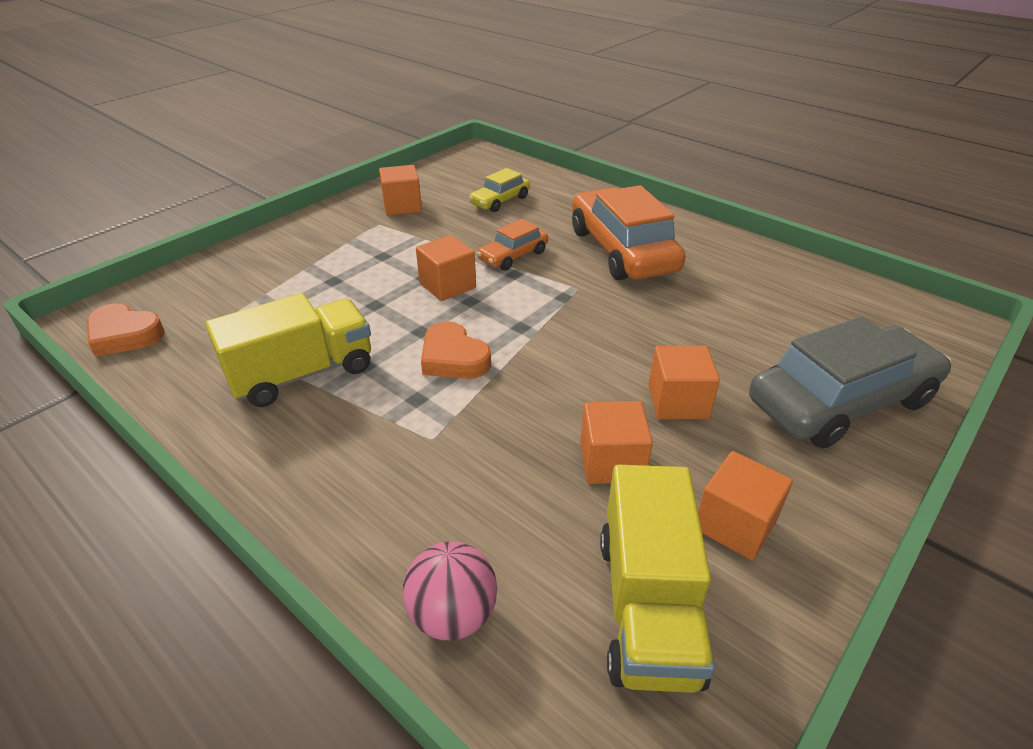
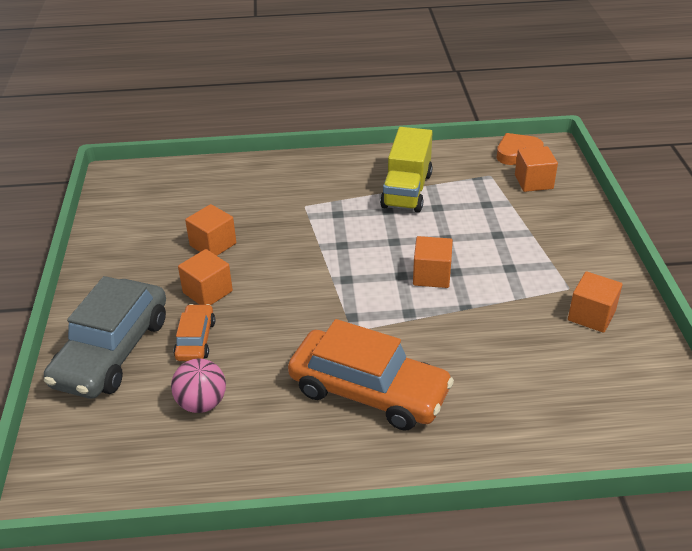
camera: 135 degrees right, 0 degrees up
(453, 358) = (352, 240): orange heart -> none
(453, 614) = (218, 172): pink ball -> pink ball (202, 403)
(500, 201) = (542, 379): yellow car -> none
(513, 256) = (434, 327): orange car -> orange car (195, 340)
(647, 606) = (151, 210): yellow truck -> none
(735, 524) = (135, 254): orange cube -> orange cube (533, 182)

